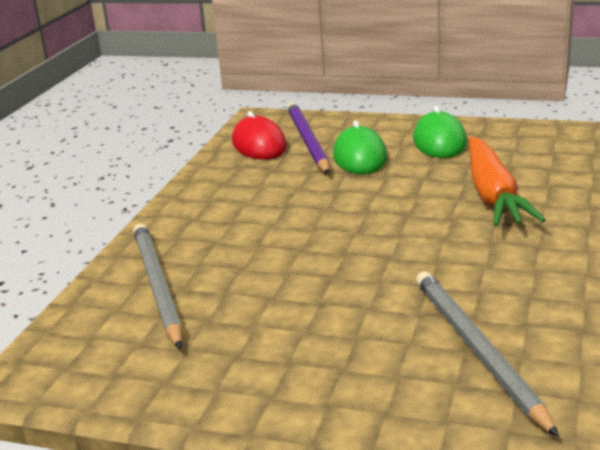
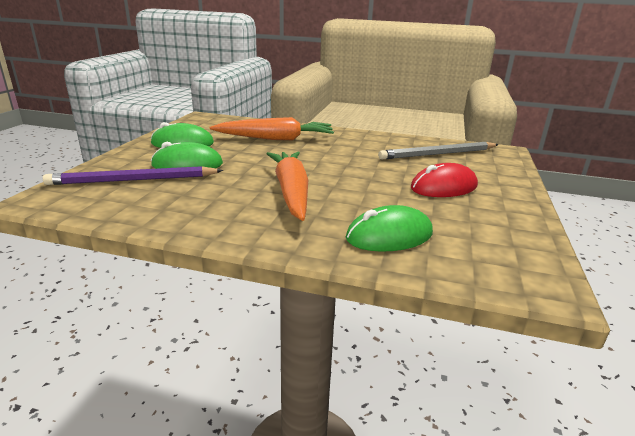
camera: 95 degrees left, 0 degrees up
(157, 286) = (389, 236): grey pencil -> green mouse
(259, 144) = (117, 199): red mouse -> red mouse (444, 187)
(281, 223) = (291, 192): none -> orange carrot

